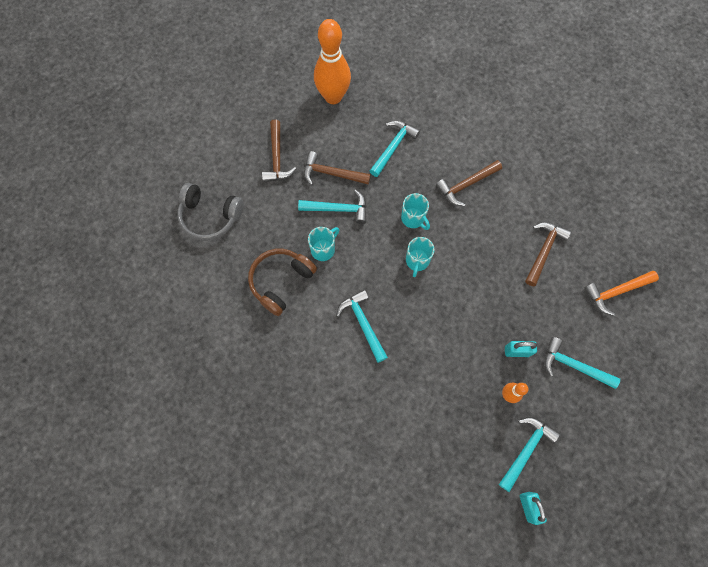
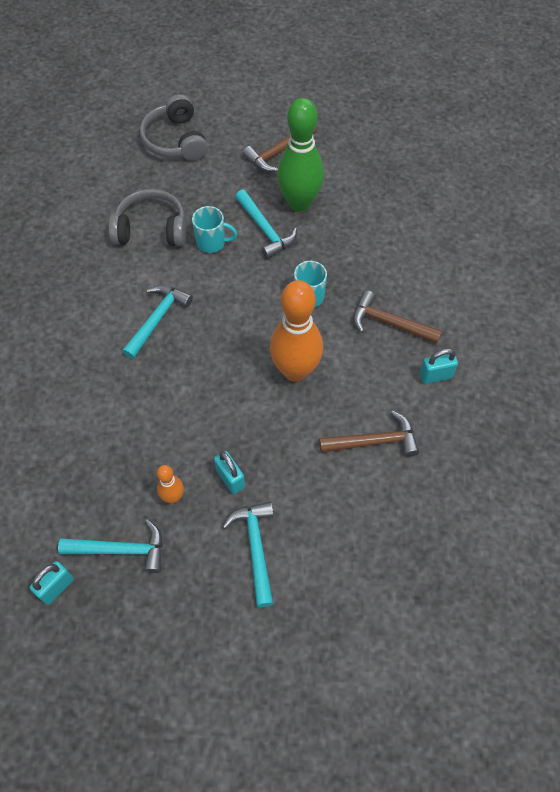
camera: 55 degrees right, 10 degrees down
(281, 282) = (151, 229): brown headphones -> grey headphones
(331, 174) = (299, 203): brown hammer -> green bowling pin
(333, 97) = (386, 156): orange bowling pin -> orange bowling pin (295, 370)
(393, 147) = (375, 235): turquoise hammer -> none
(417, 261) = (263, 327): turquoise mug -> none
(521, 186) = (435, 376): none -> turquoise padlock
(616, 292) = (384, 547): orange hammer -> none

